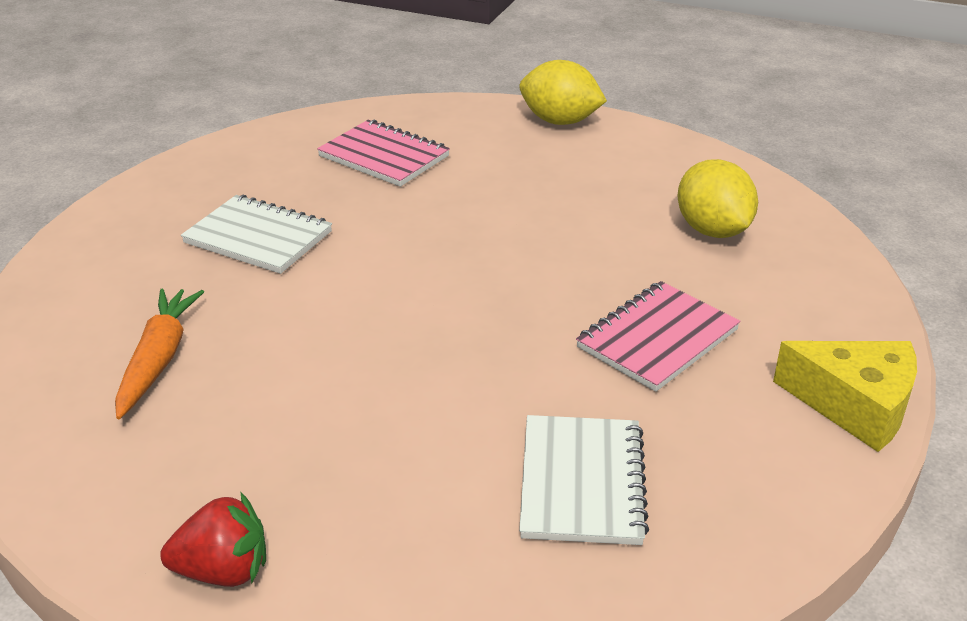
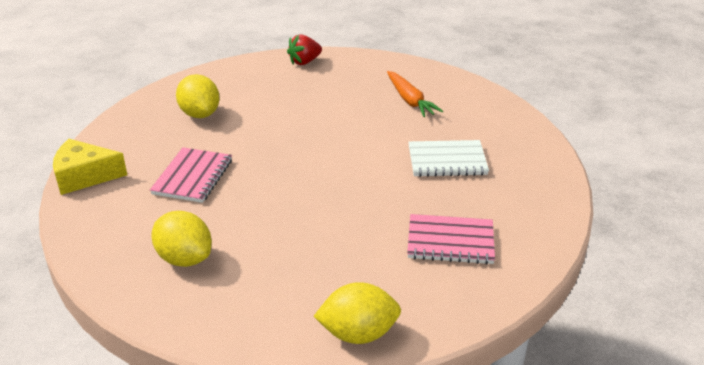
camera: 150 degrees right, 0 degrees up
(582, 482) = (200, 114): white notebook -> yellow lemon

